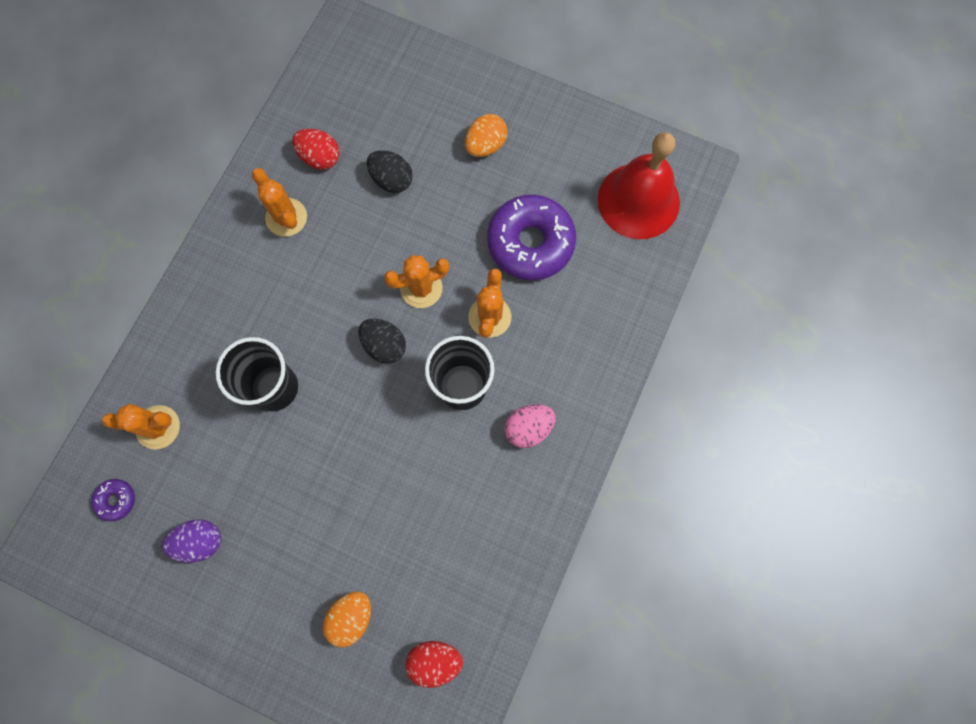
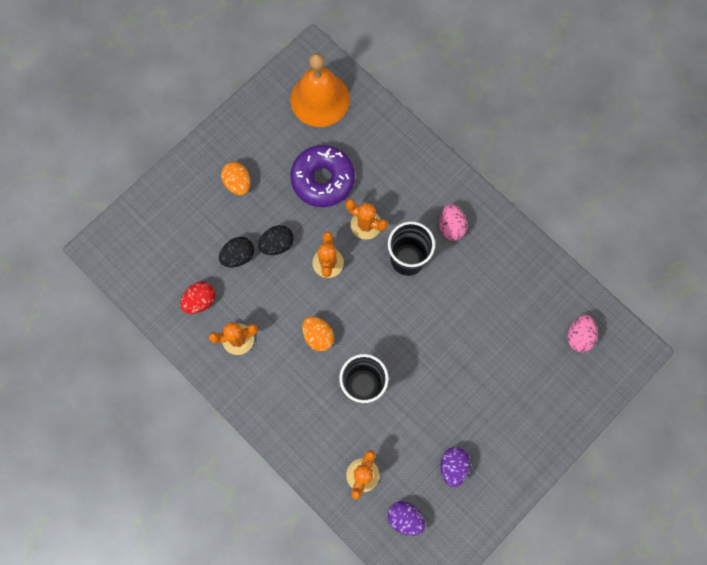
camera: 70 degrees left, 0 degrees up
(116, 500) = (405, 518): purple donut -> purple egg
(351, 617) = (535, 380): orange egg -> orange egg (318, 336)
(384, 345) = (360, 301): black egg -> black egg (277, 244)
(435, 660) = (579, 336): red egg -> pink egg
(638, 200) = (320, 99): red bell -> orange bell

